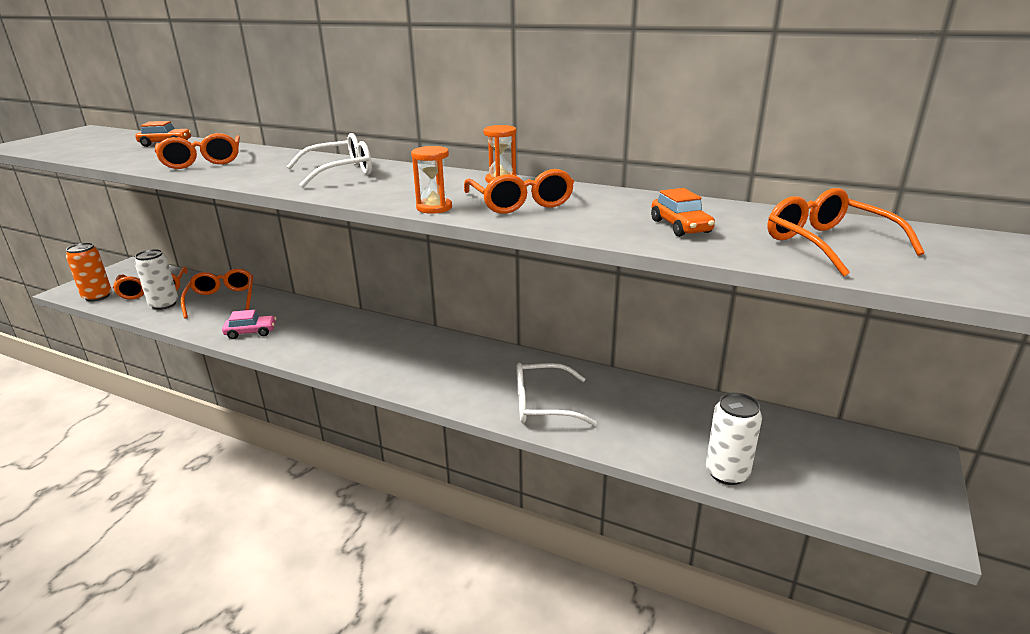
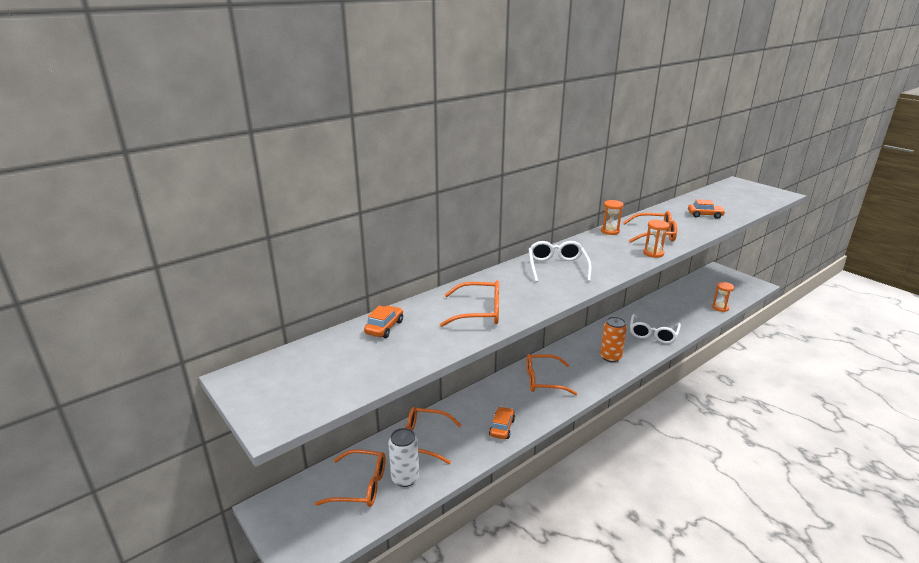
camera: 65 degrees left, 0 degrees up
(97, 296) = (341, 531): orange can -> orange can (610, 357)
(251, 332) = (502, 427): pink car -> orange car
(727, 473) = (720, 308): white can -> orange hourglass
(828, 244) = (733, 201): orange glasses -> orange glasses (543, 380)

